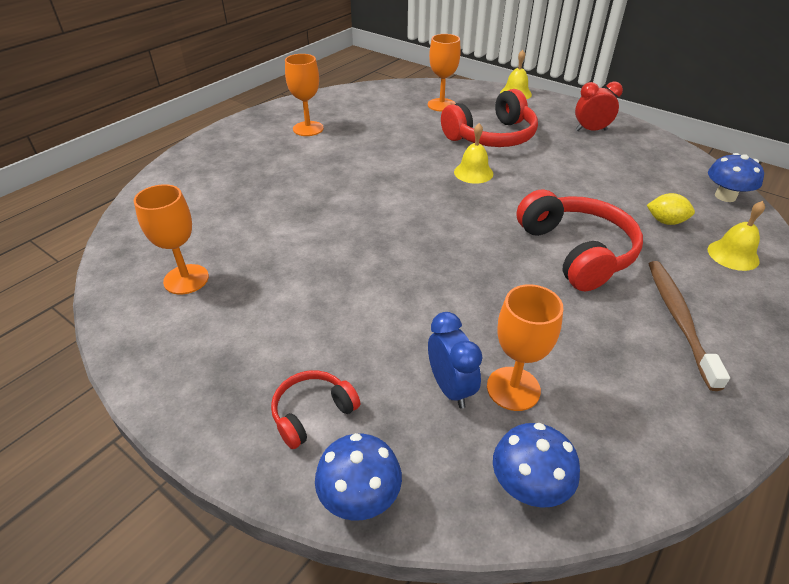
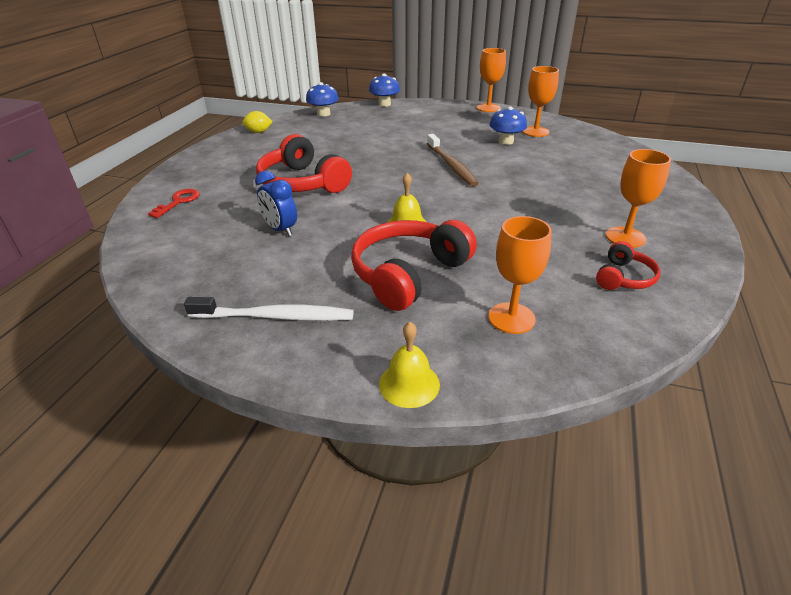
camera: 160 degrees right, 5 degrees down
(313, 413) = (418, 113): red headphones -> red headphones (623, 277)
(450, 388) = (364, 126): blue clock -> blue clock (280, 230)
(513, 388) = (335, 130): orange goblet -> orange goblet (488, 108)
(591, 130) = (275, 317): red clock -> white toothbrush
(665, 221) = (222, 216): yellow lemon -> yellow lemon (258, 132)
(678, 319) = (241, 163): brown toothbrush -> brown toothbrush (451, 166)
(725, 196) = (145, 251): blue mushroom -> blue mushroom (506, 141)
(733, 255) = (178, 202): yellow bell -> red key

